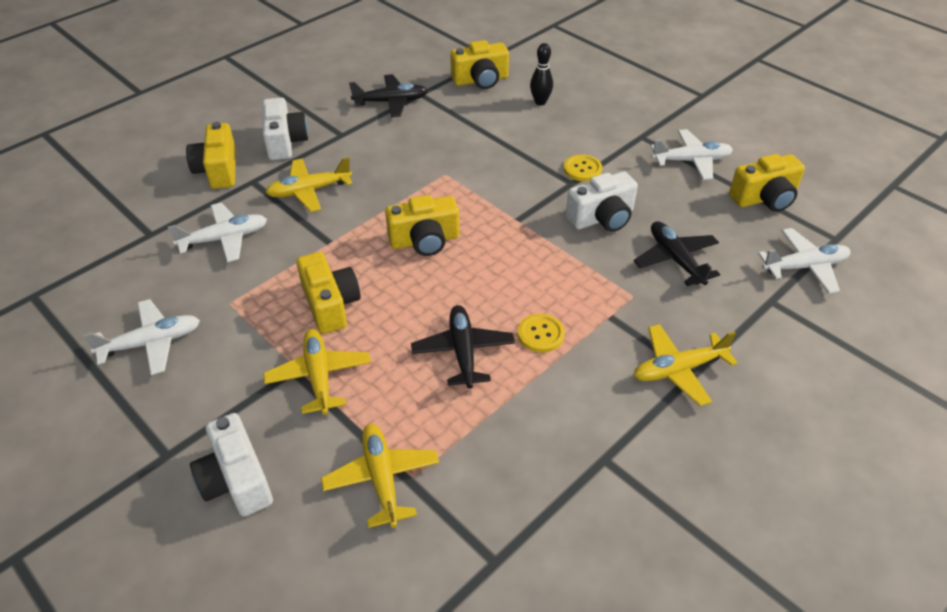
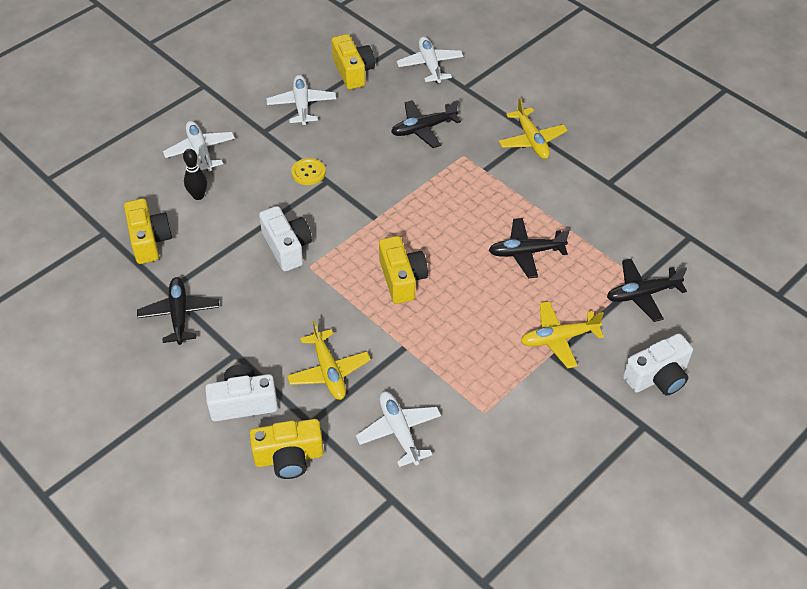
camera: 90 degrees left, 5 degrees up
(151, 343) = (535, 462): white plane -> white plane (200, 151)
(330, 304) = (482, 339): yellow camera -> none
(382, 478) = (642, 294): yellow plane -> black plane
(540, 334) = (505, 208): yellow button -> none
(602, 218) = (374, 165): white camera -> white camera (287, 247)

